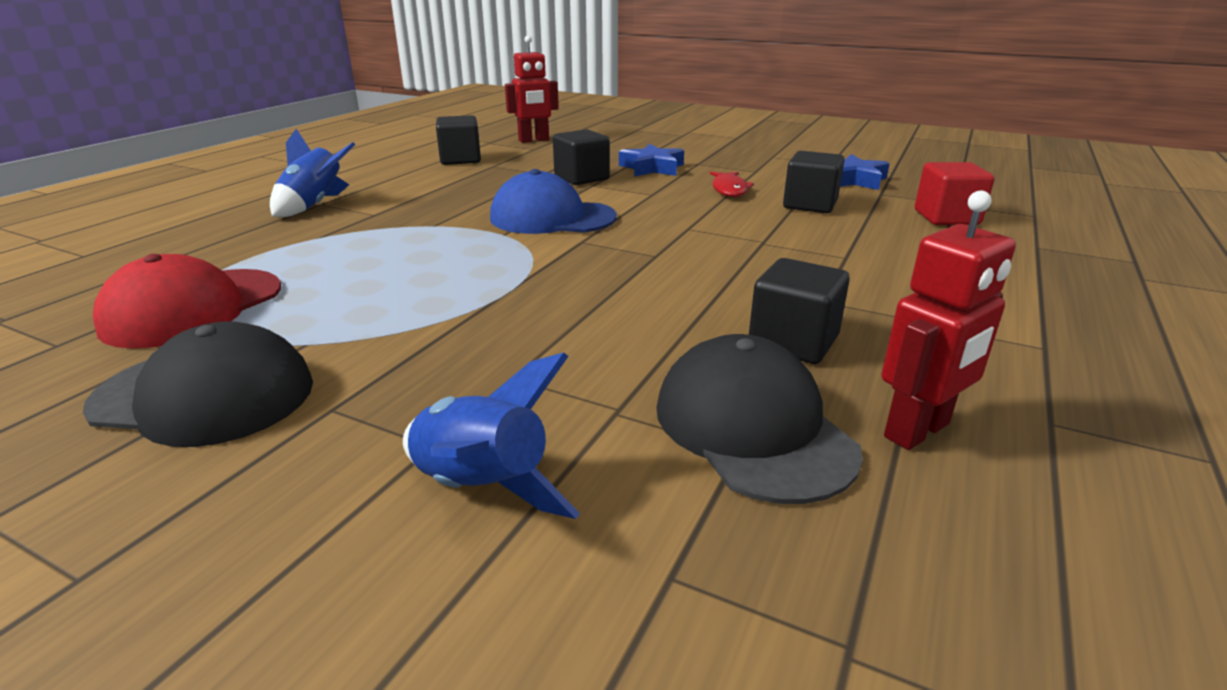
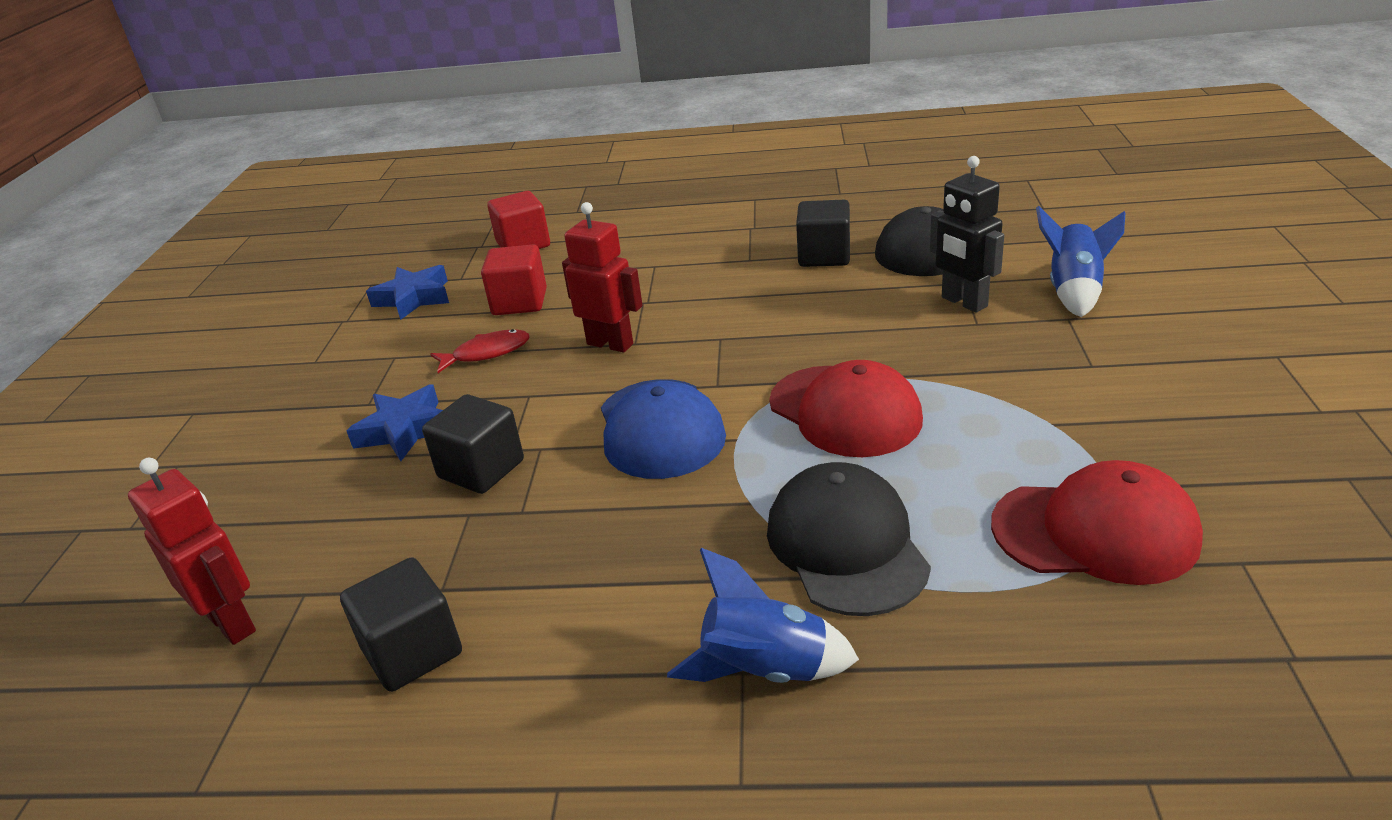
camera: 110 degrees left, 5 degrees up
(204, 395) = (1155, 421): black cap -> black cap (846, 545)
(474, 271) = (845, 411): none -> red cap
(568, 387) = (963, 302): none -> black robot
(810, 205) = (519, 302): black cube -> red cube
(918, 431) = (884, 215): red robot -> red robot (610, 344)

